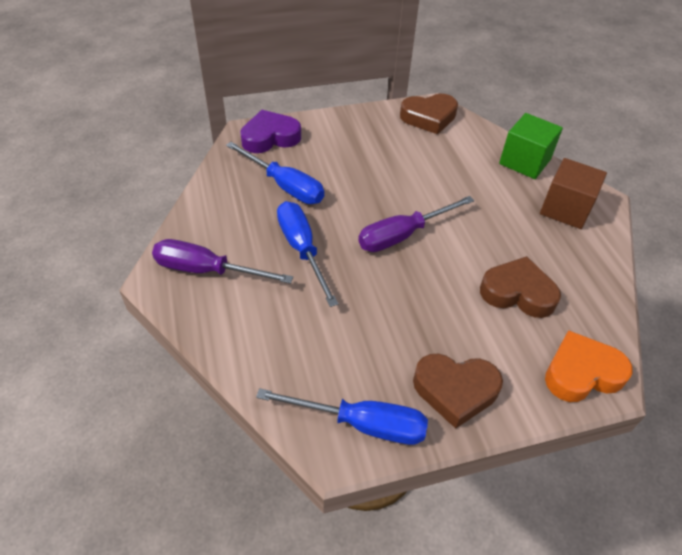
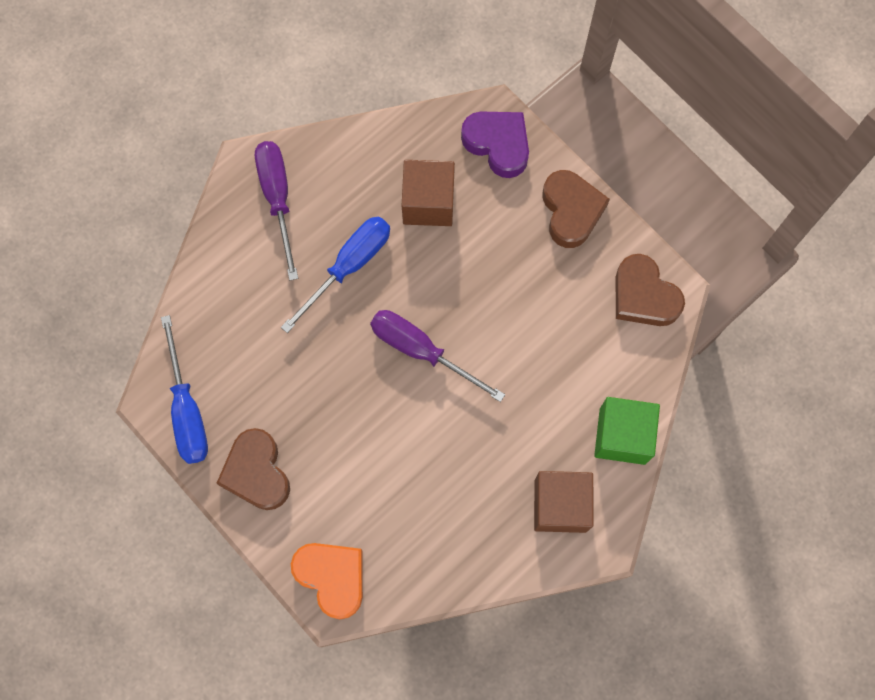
camera: 65 degrees right, 25 degrees up
(285, 186) = (428, 202): blue screwdriver -> brown cube
(518, 292) = (402, 491): brown heart -> brown heart (571, 211)

